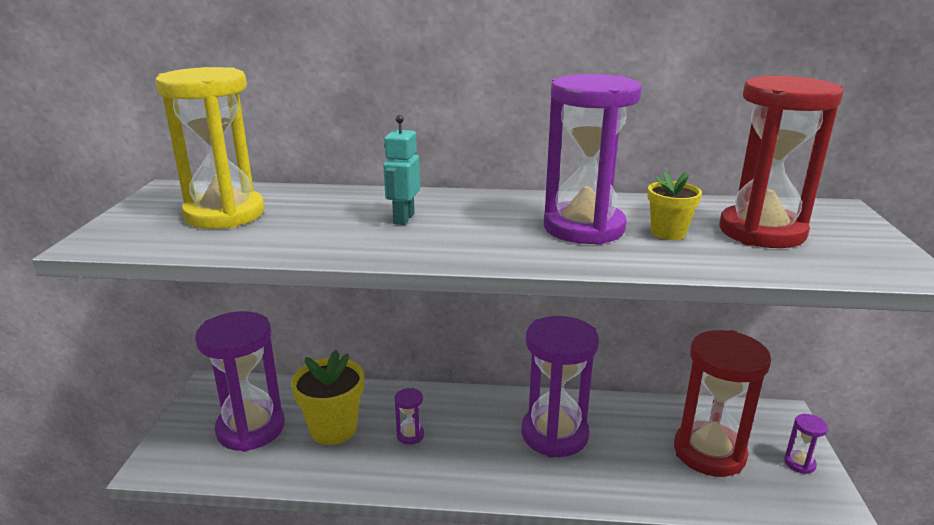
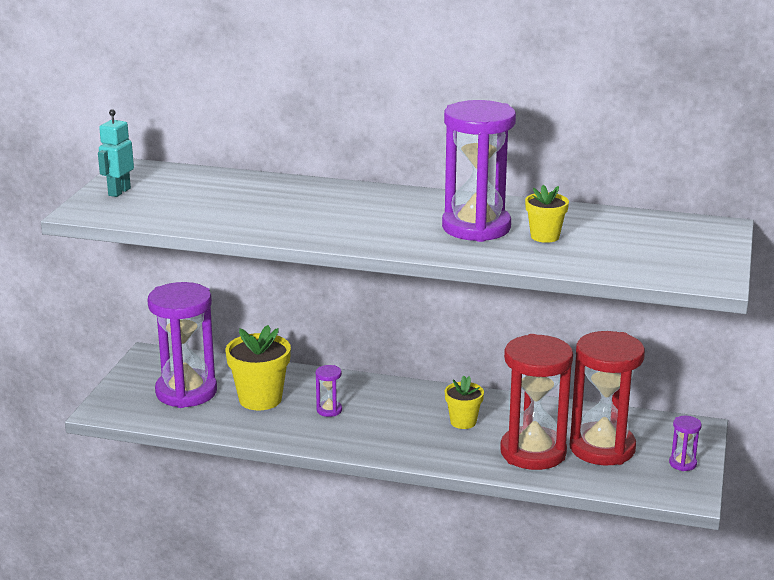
camera: 10 degrees right, 0 degrees up
(225, 214) = (182, 195): yellow hourglass -> none
(403, 219) = (328, 209): turquoise robot -> turquoise robot (119, 192)
(554, 434) = (463, 422): purple hourglass -> yellow flower pot
(761, 232) = (626, 241): red hourglass -> red hourglass (533, 452)

